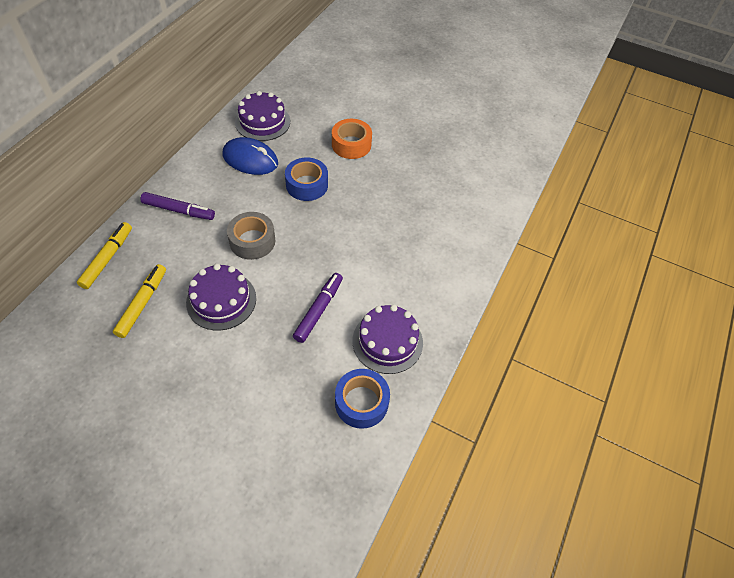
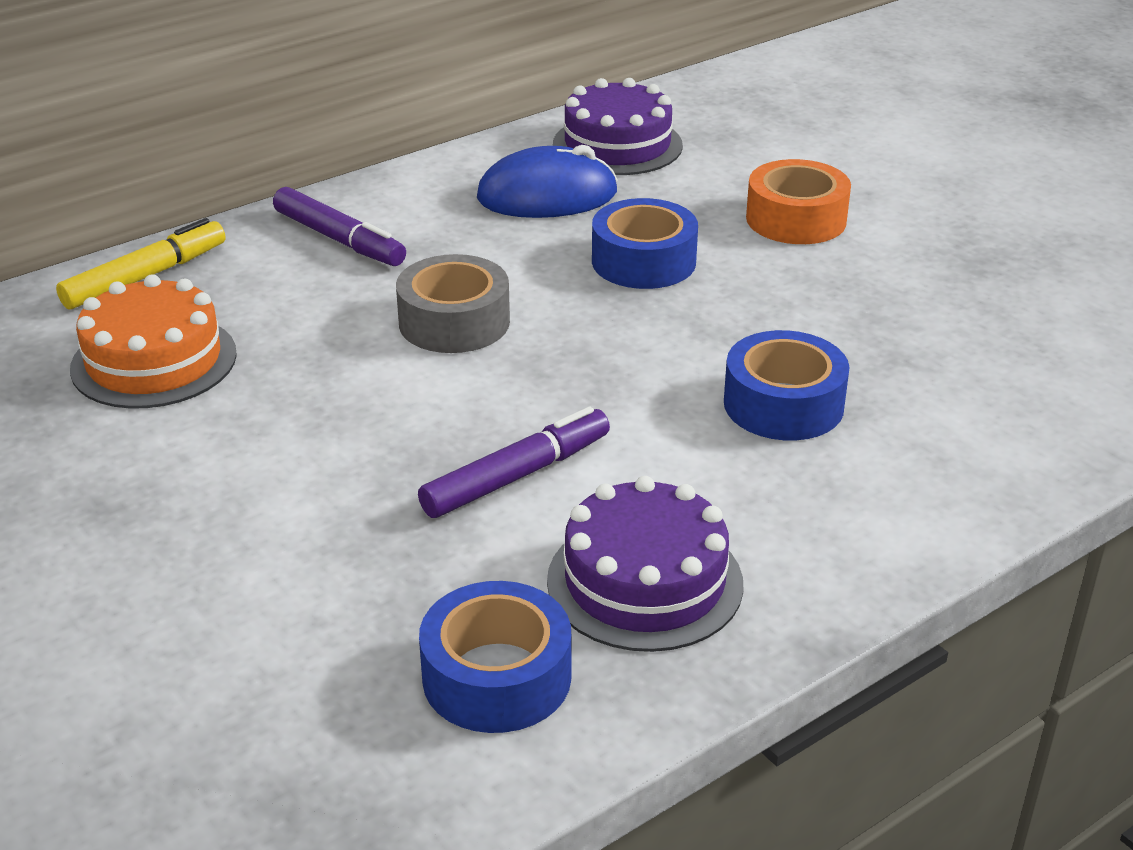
camera: 30 degrees right, 20 degrees down
(142, 303) = (154, 361): yellow marker -> orange cake
(221, 300) = (314, 399): purple cake -> none
(250, 159) = (547, 195): blue mouse -> blue mouse turned 60 degrees counterclockwise
(392, 242) = (783, 404): none -> blue tape

